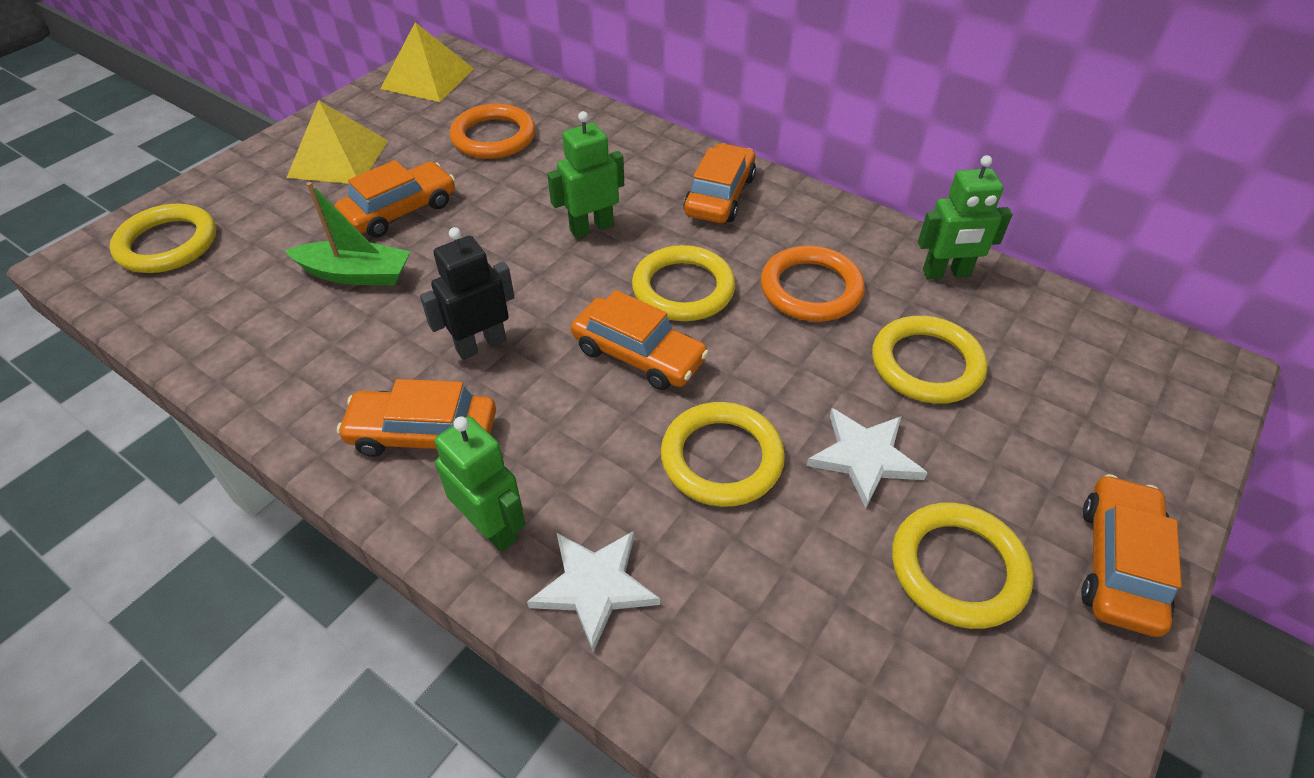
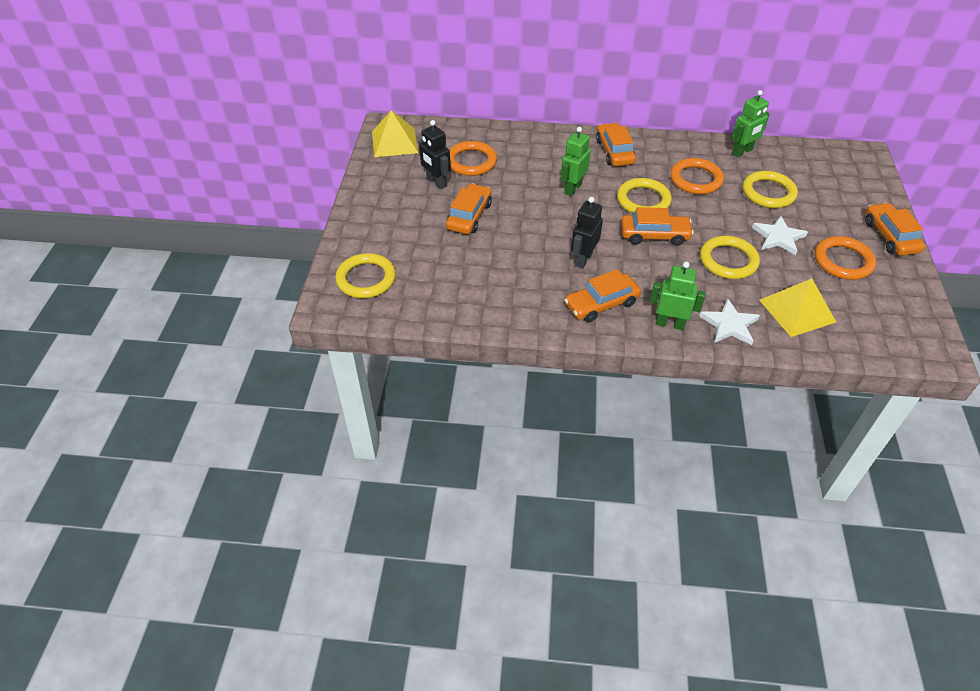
camera: 30 degrees left, 0 degrees up
(338, 158) = (401, 202): yellow pyramid -> yellow pyramid (797, 310)
(356, 274) = (486, 253): green boat -> none
(414, 148) = (436, 182): none -> black robot
(958, 568) = (843, 261): yellow ring -> orange ring

